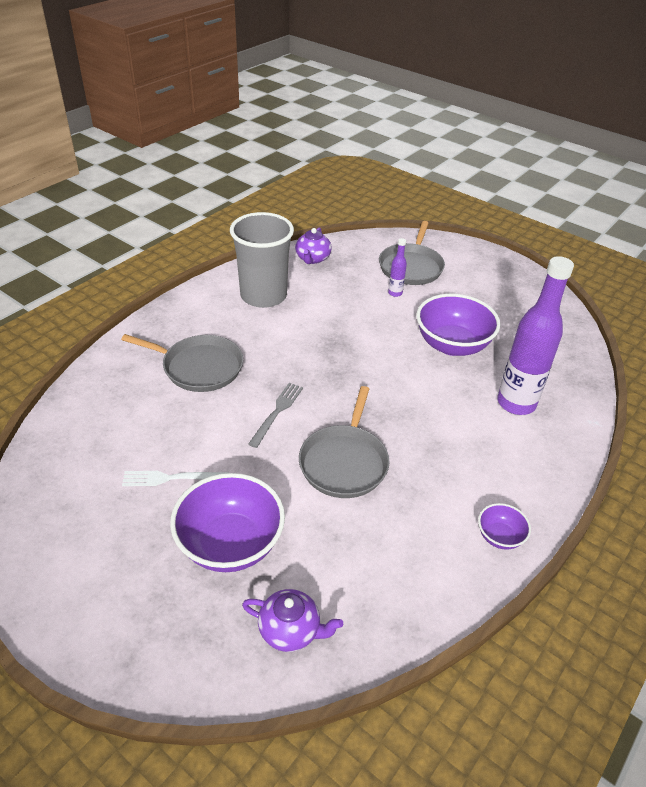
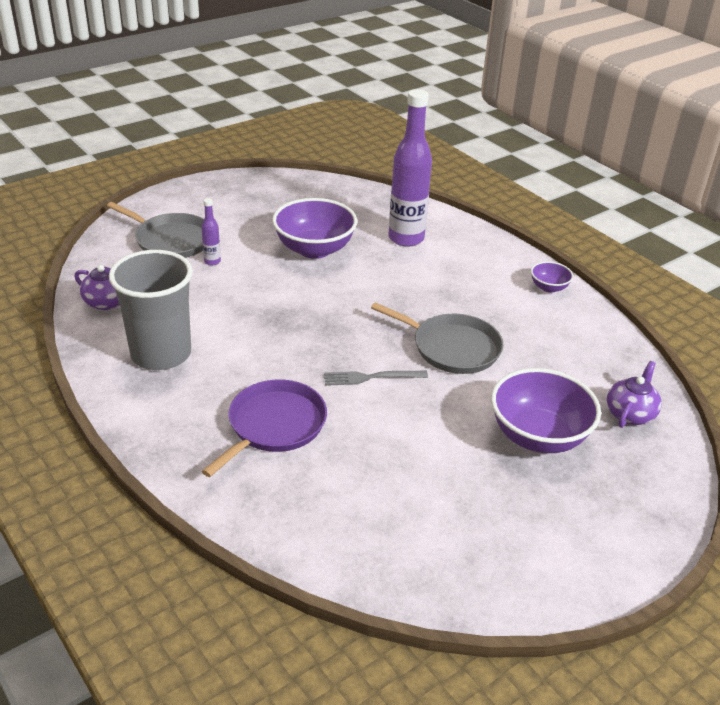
camera: 75 degrees left, 5 degrees down
(171, 478) = (446, 468): white fork -> none
(199, 367) = (274, 426): grey pan -> purple pan
(277, 412) = (371, 377): grey fork -> grey fork turned 45 degrees counterclockwise

